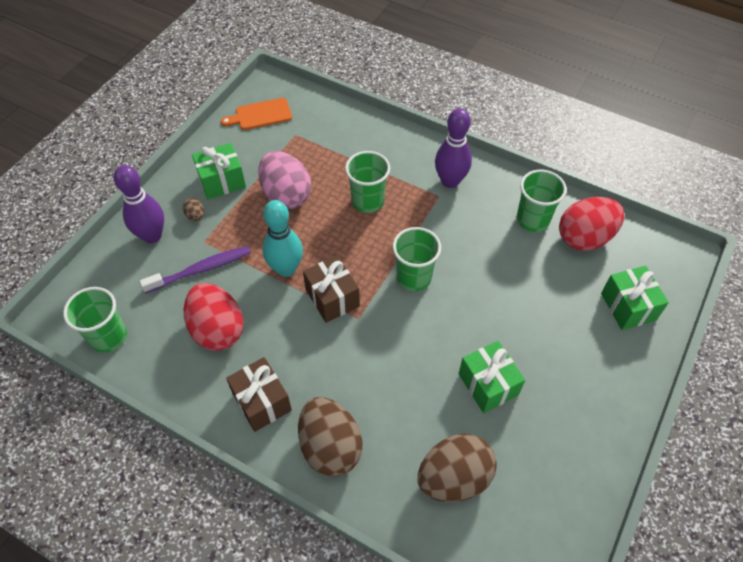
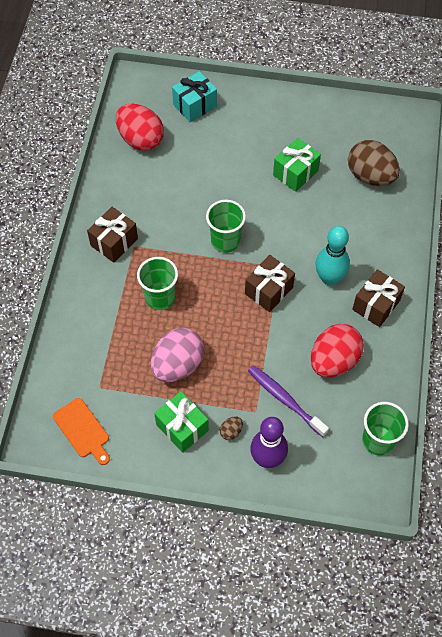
camera: 110 degrees left, 5 degrees up
(286, 269) = (256, 334): turquoise bowling pin -> turquoise bowling pin (329, 278)
(330, 447) = (386, 251): brown egg -> none
(450, 181) = (114, 242): purple bowling pin -> brown gift
(532, 220) = (135, 175): green cup -> none
(628, 306) = (195, 105): green gift -> turquoise gift

